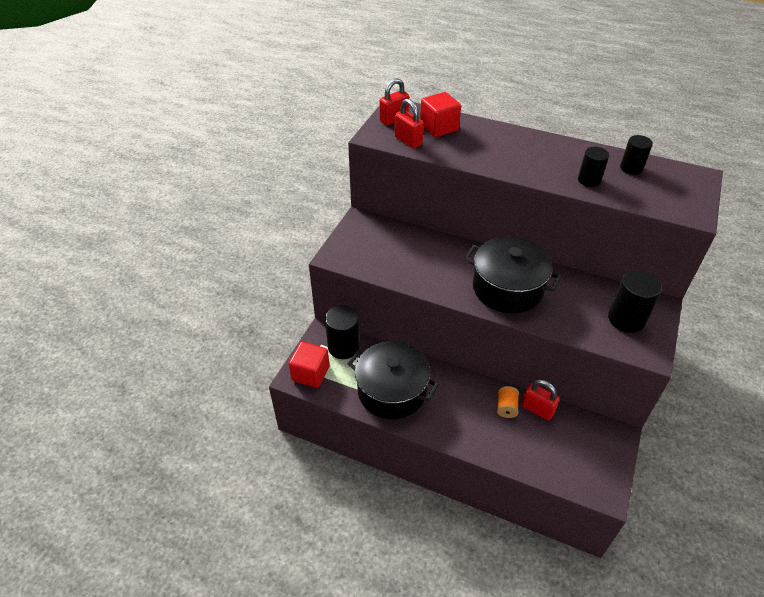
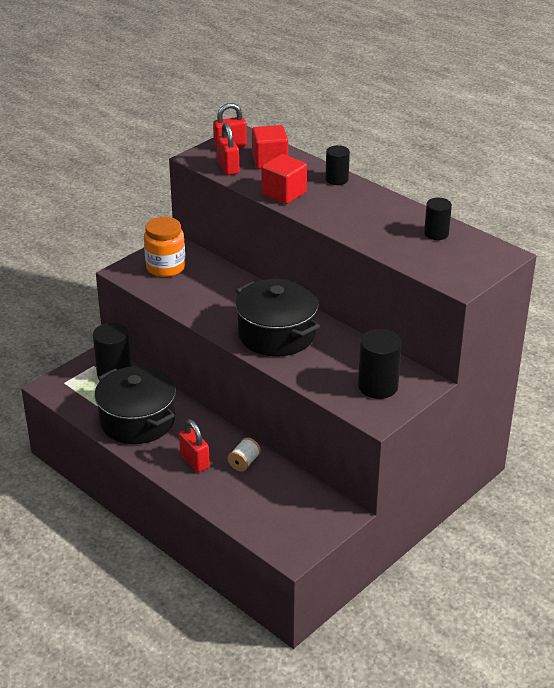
camera: 20 degrees right, 10 degrees down
(310, 373) = (67, 387): red cube -> red cube (284, 193)
(368, 243) = (165, 267): none -> orange jar
(506, 407) = (244, 462): orange spool -> white spool
(537, 409) = (275, 472): red padlock -> red padlock (194, 461)
(589, 180) = (380, 235): black cylinder -> black cylinder (337, 179)

